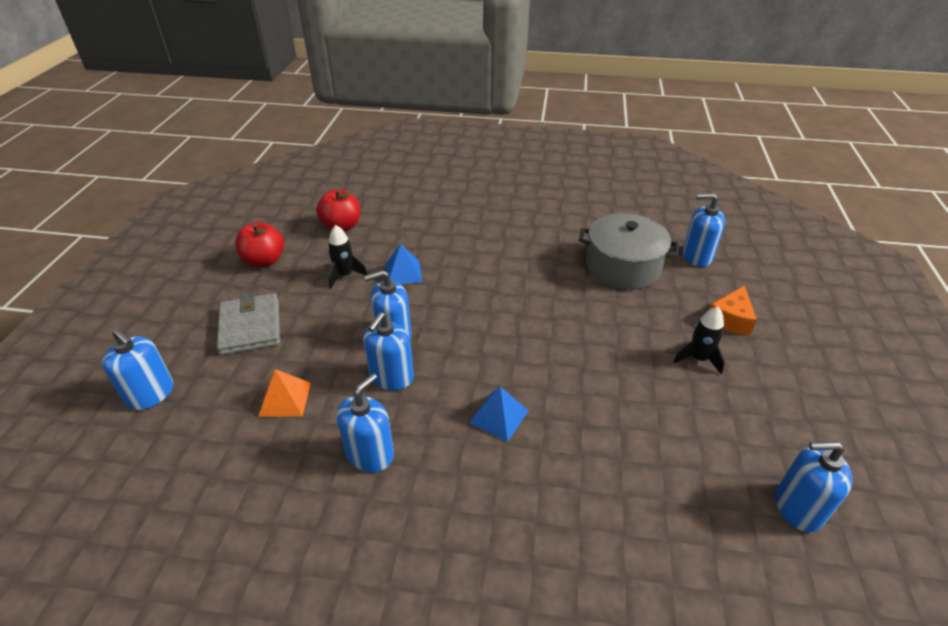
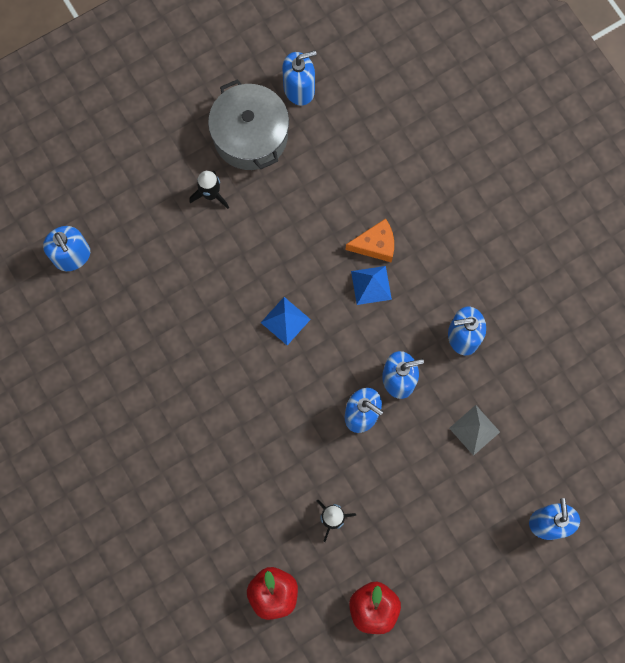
camera: 130 degrees left, 35 degrees up
(250, 327) = (444, 528): grey wallet -> none
(285, 399) = (474, 430): orange pyramid -> grey pyramid
(403, 273) = (289, 474): blue pyramid -> blue pyramid (285, 321)
(623, 267) = (136, 305): grey pot -> grey pot (250, 136)
(730, 319) = (145, 193): orange cheese -> orange cheese (375, 245)
(797, 507) = (299, 89): blue soap dispenser -> blue soap dispenser turned 75 degrees counterclockwise

